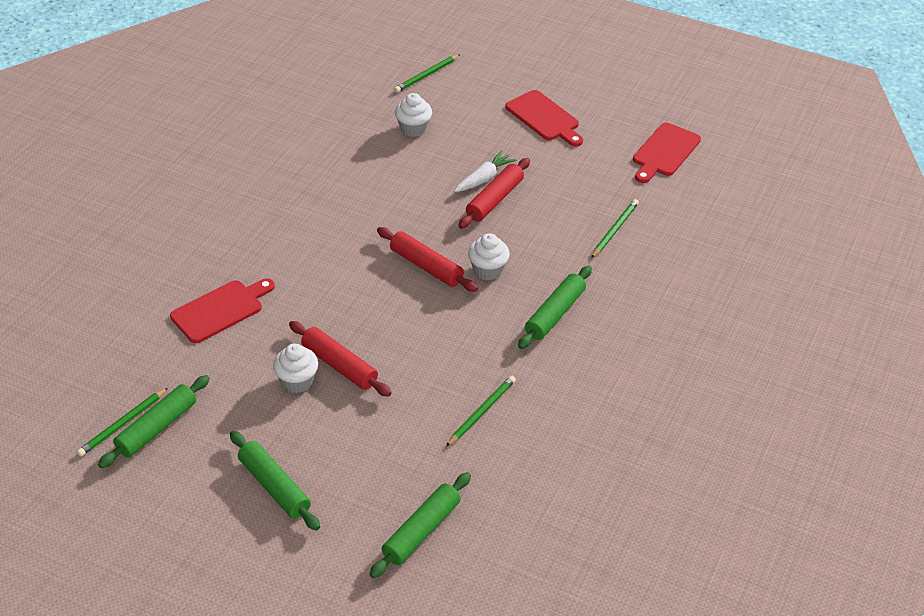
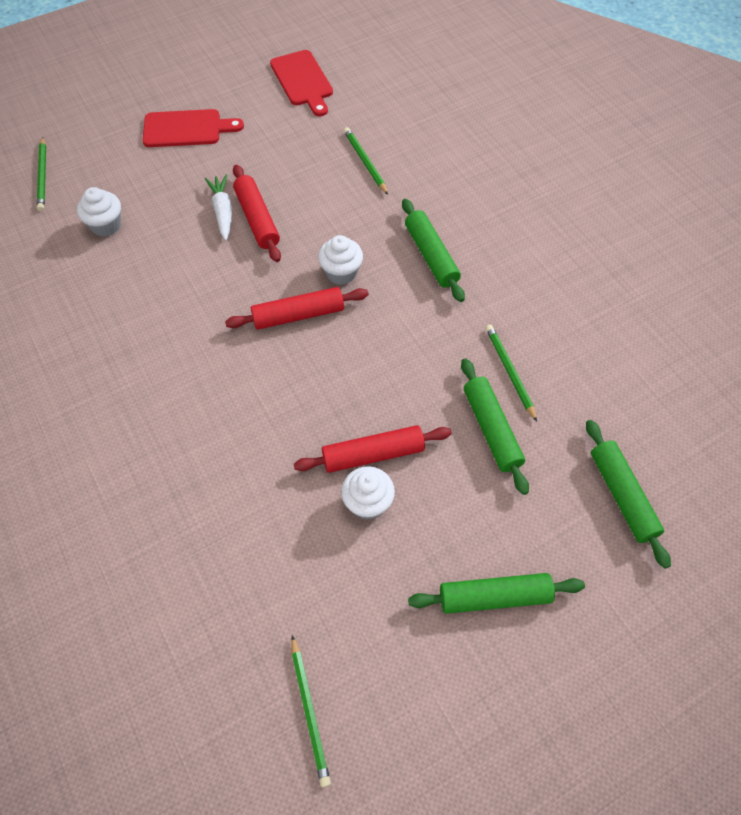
camera: 55 degrees left, 15 degrees up
(157, 428) = (340, 676): green rolling pin -> green rolling pin (491, 429)
(220, 310) = (214, 524): red cutting board -> none

